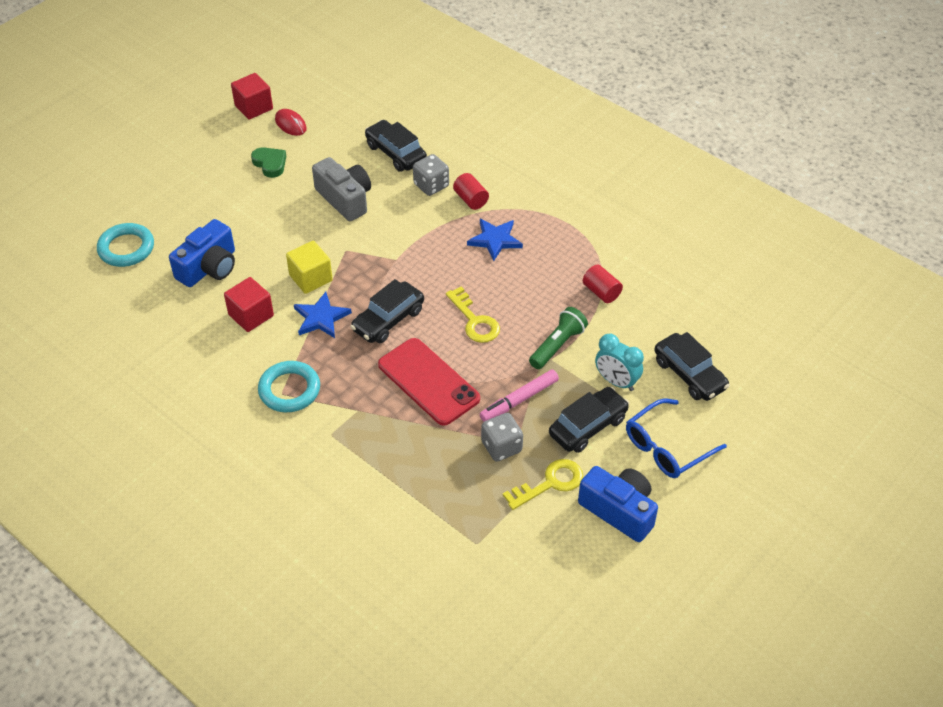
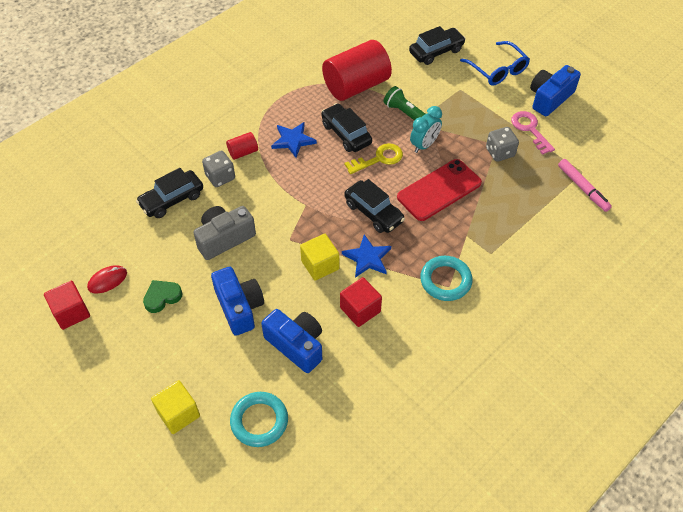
camera: 85 degrees left, 5 degrees up
(140, 193) = (178, 414): none -> yellow cube
(257, 220) = (239, 307): none -> blue camera
(519, 400) = (457, 139): pink marker -> pink marker (583, 188)
(550, 483) = (530, 129): yellow key -> pink key
(588, 426) = (481, 106): black car -> black car (346, 134)
(601, 292) = (356, 86): red cylinder -> red cylinder, size x2.26
(616, 381) = (441, 87): turquoise clock -> turquoise clock (424, 145)

